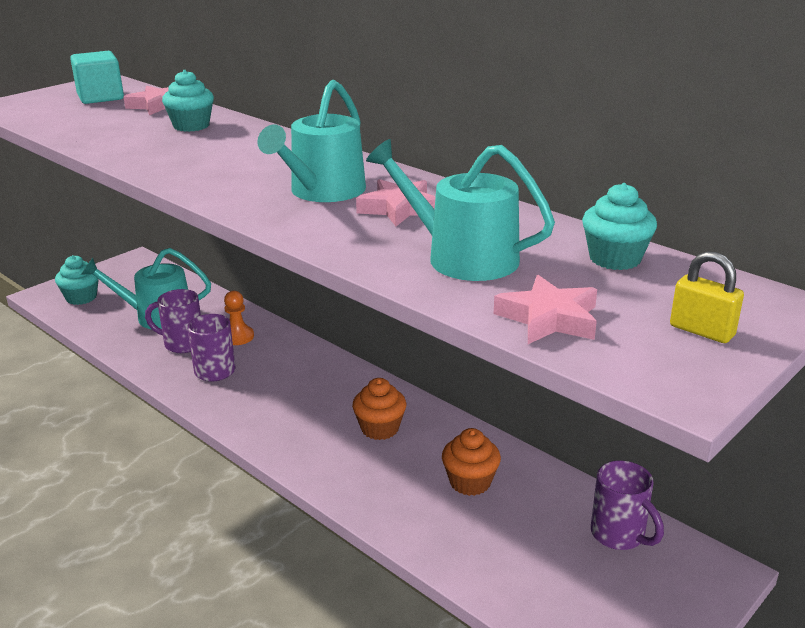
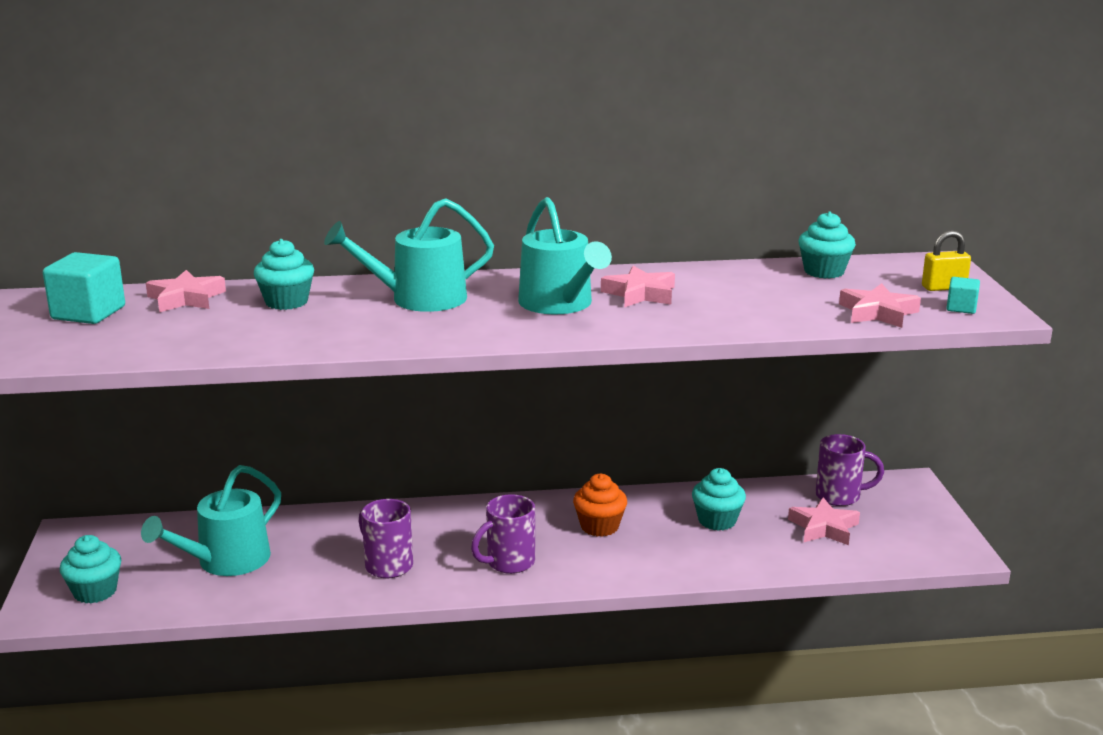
camera: 50 degrees left, 5 degrees down
(182, 344) = (308, 566): purple mug -> purple mug (508, 563)
(238, 337) = (347, 534): orange pawn -> none
(462, 257) = (756, 304): turquoise watering can -> turquoise watering can (419, 299)
(470, 482) = (717, 521): orange cupcake -> turquoise cupcake
(545, 551) = (824, 528): none -> pink star
(656, 360) = (961, 308): none -> turquoise cube

